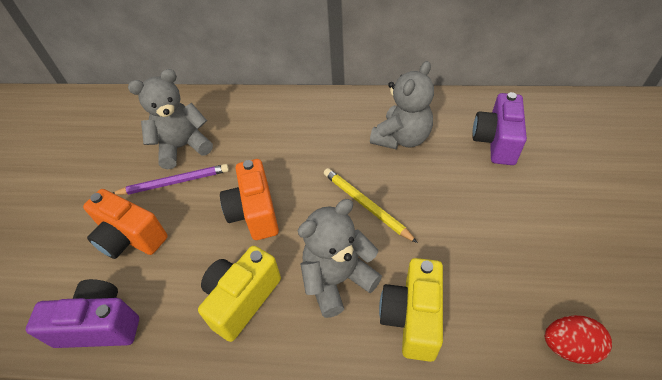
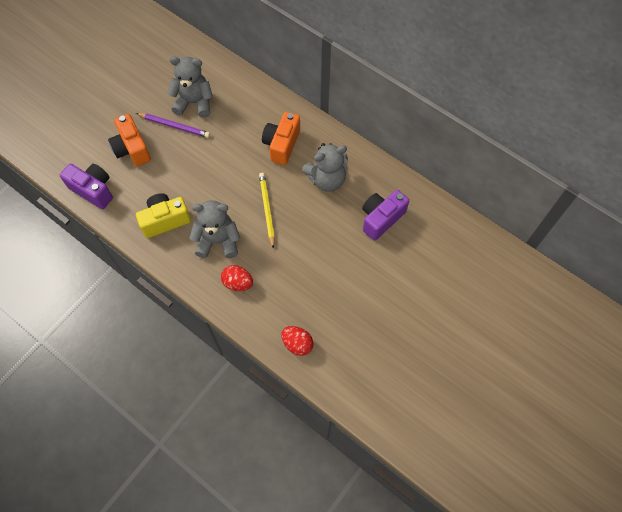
camera: 30 degrees right, 15 degrees up
(255, 212) = (204, 175): orange camera -> orange camera (282, 145)
(412, 317) = (238, 283): yellow camera -> red egg

